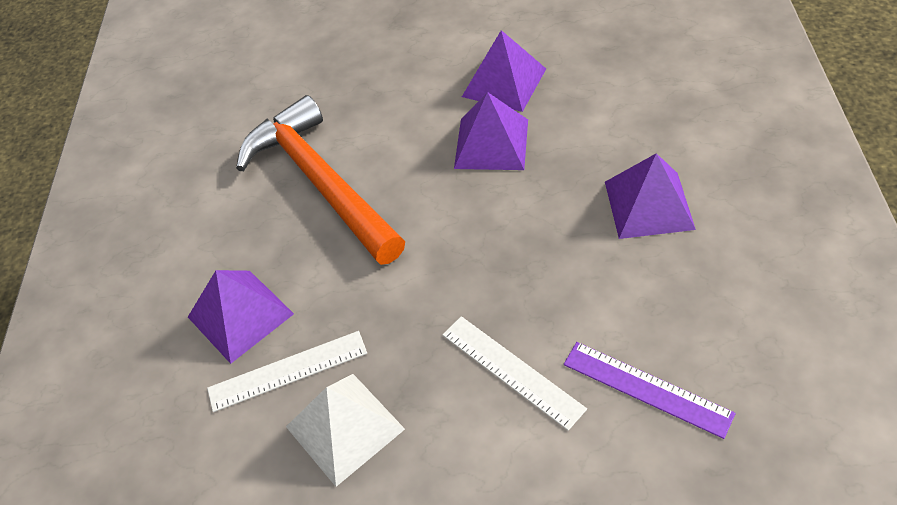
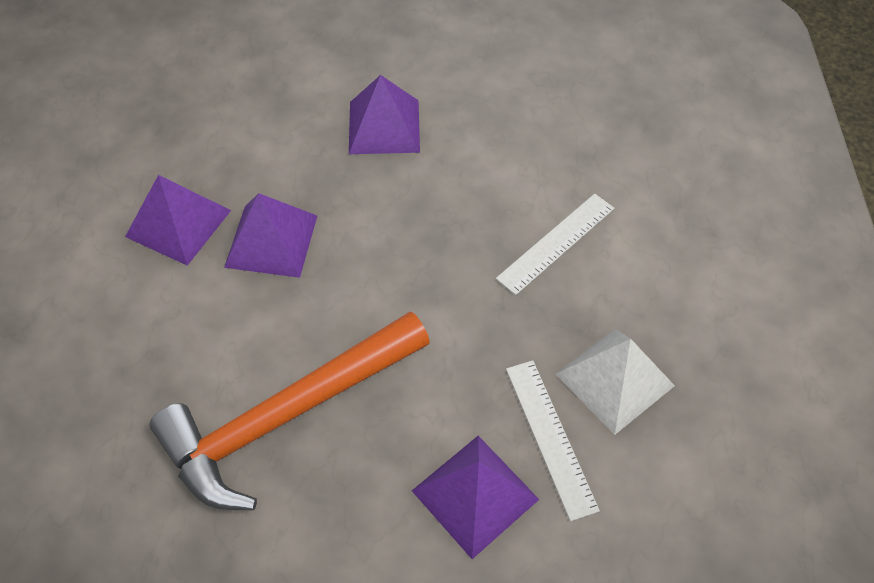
camera: 95 degrees left, 5 degrees up
(646, 388) = (575, 154): purple ruler -> none

